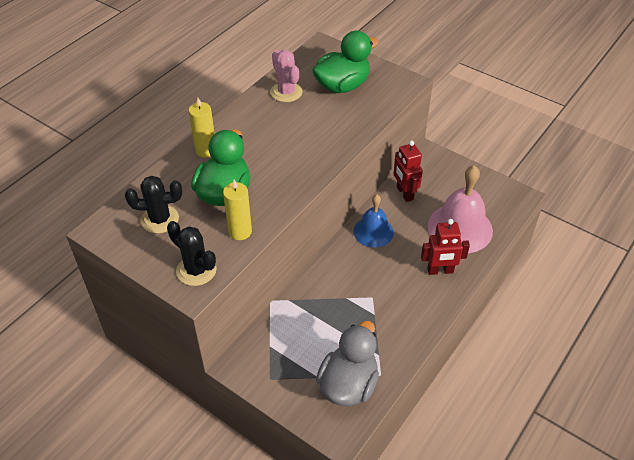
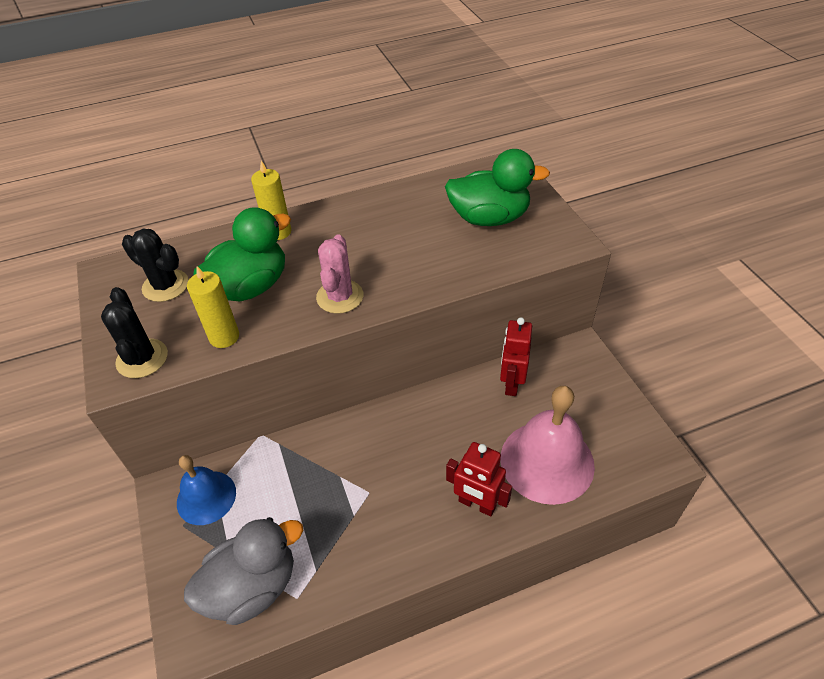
camera: 35 degrees right, 0 degrees up
(286, 92) = (419, 202): pink cactus -> pink cactus (340, 297)
(373, 232) = (436, 412): blue bell -> blue bell (206, 497)

